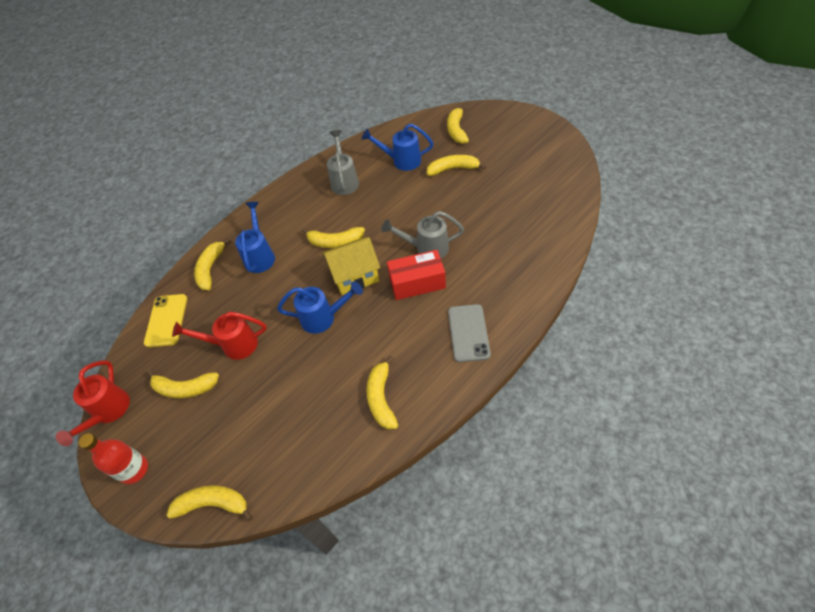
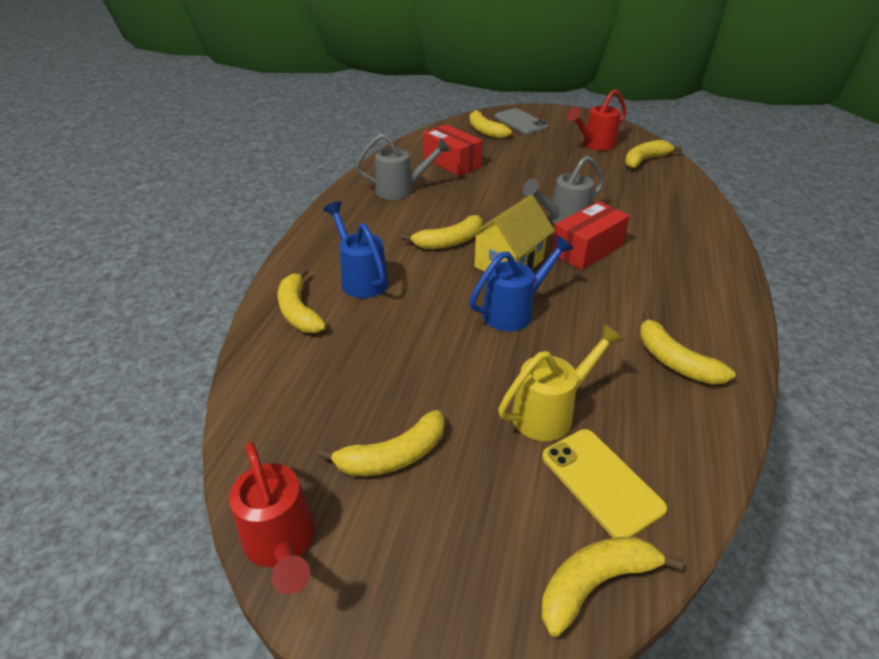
camera: 35 degrees left, 15 degrees down
(134, 469) = (410, 605): red bottle -> none
(166, 320) = (280, 388): yellow phone -> yellow phone (601, 482)
(233, 345) = (419, 379): red watering can -> red watering can (594, 145)
(280, 399) = (551, 412): none -> yellow watering can
(344, 180) = (401, 190): grey watering can -> grey watering can turned 120 degrees clockwise
(401, 161) = (452, 162): blue watering can -> red box
(453, 169) = (516, 157): yellow banana -> yellow banana (645, 160)
(468, 333) = (692, 273): grey phone -> grey phone (520, 122)

